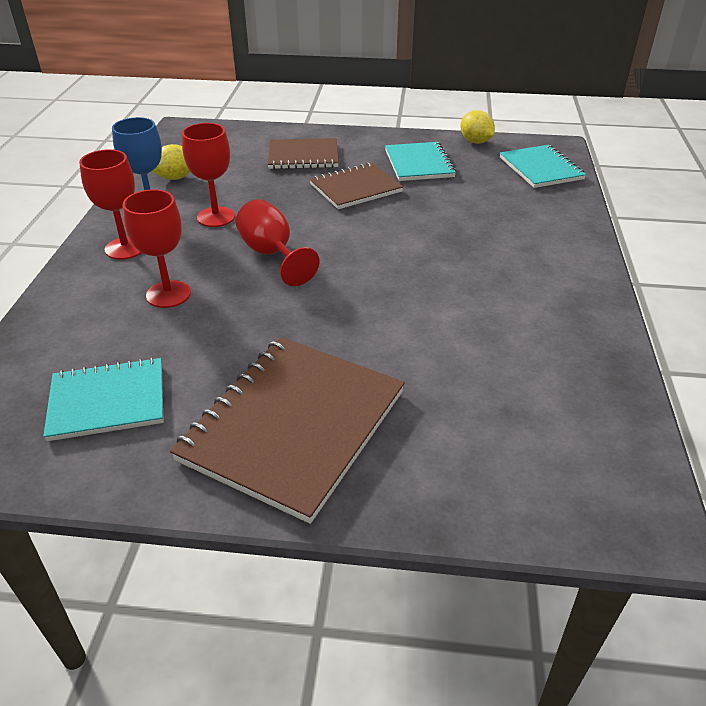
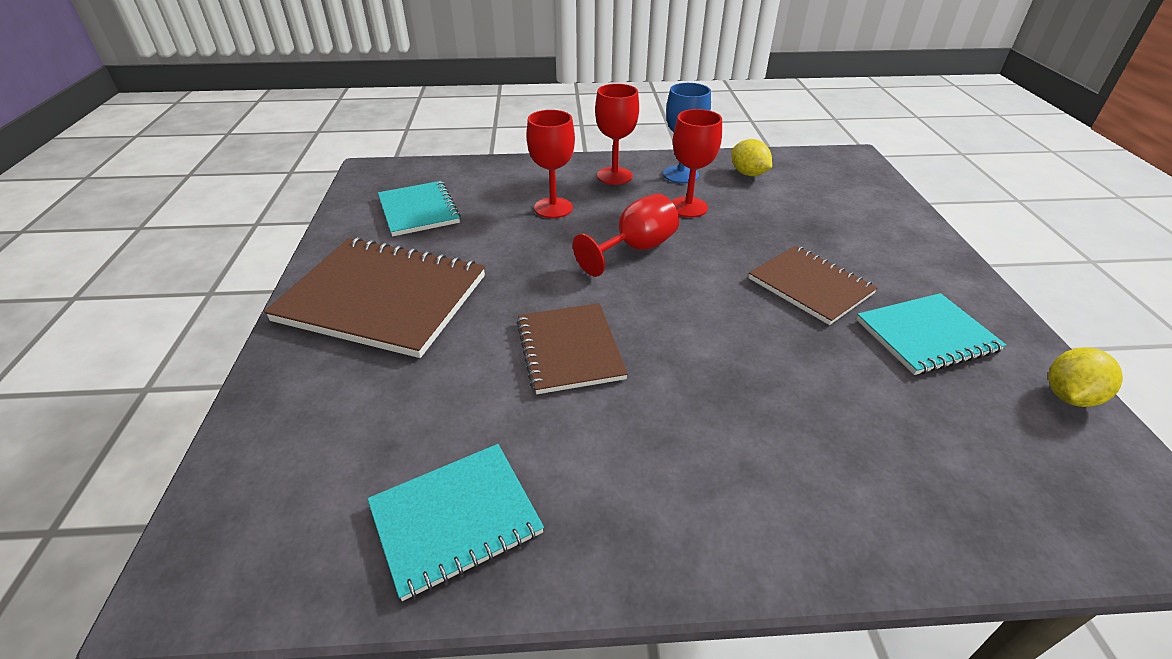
camera: 80 degrees right, 0 degrees up
(303, 156) = (859, 238): brown notebook -> brown notebook (570, 349)
(540, 168) = (1047, 493): turquoise notebook -> turquoise notebook (455, 519)

